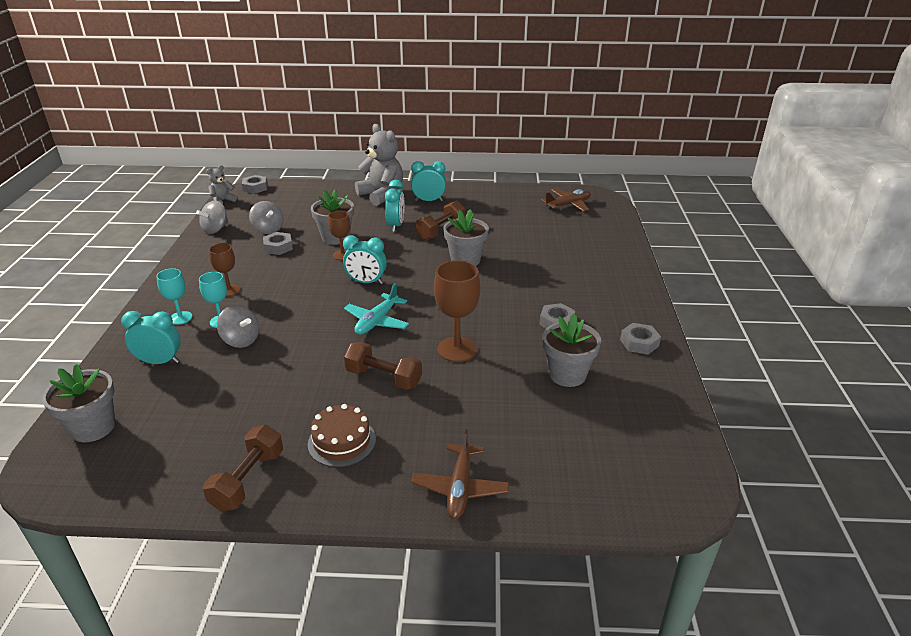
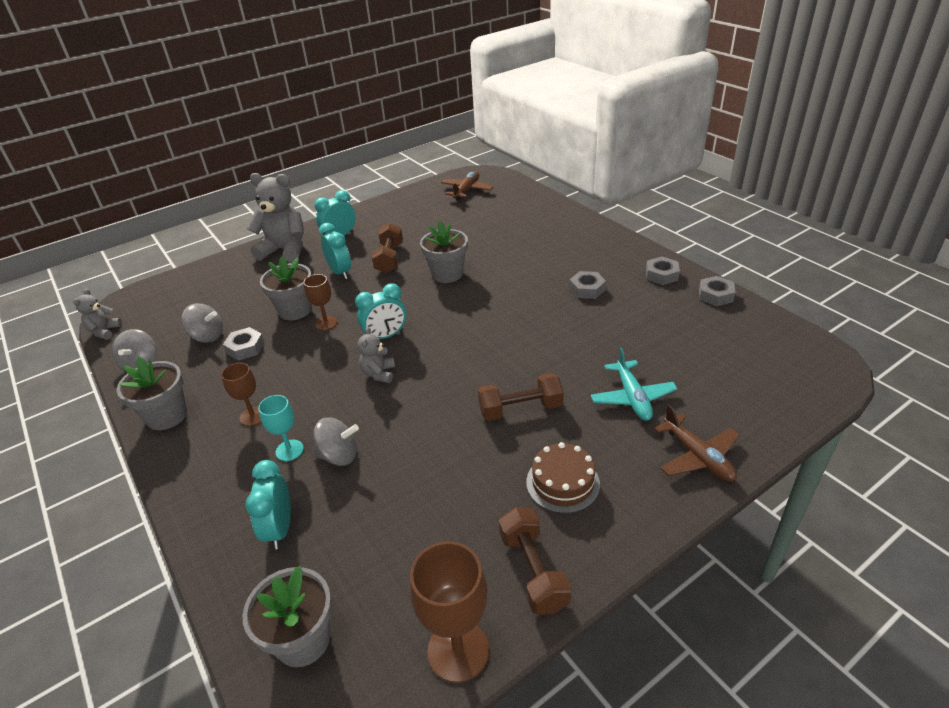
camera: 35 degrees left, 5 degrees up
(160, 362) = (280, 528): turquoise clock -> turquoise clock turned 60 degrees counterclockwise
(180, 318) = (237, 473): turquoise goblet -> none
(255, 188) = (126, 301): grey nut -> grey nut (715, 295)
(329, 304) = (379, 374): none -> grey teddy bear
(377, 321) = (445, 365): turquoise plane -> turquoise plane (632, 397)
(457, 349) = (544, 351): brown goblet -> brown goblet (458, 651)
(567, 374) = (648, 325): grey flower pot -> grey flower pot (167, 416)

